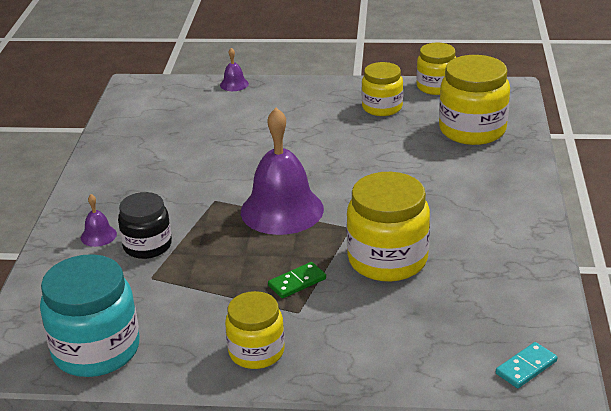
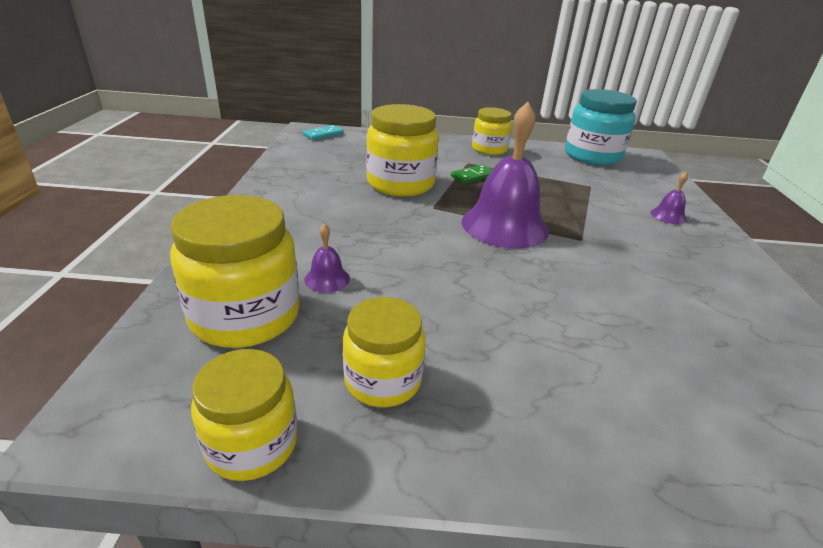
camera: 175 degrees right, 0 degrees up
(147, 246) = (614, 205): black jar -> none
(234, 84) = (723, 489): purple bell -> purple bell (327, 279)

